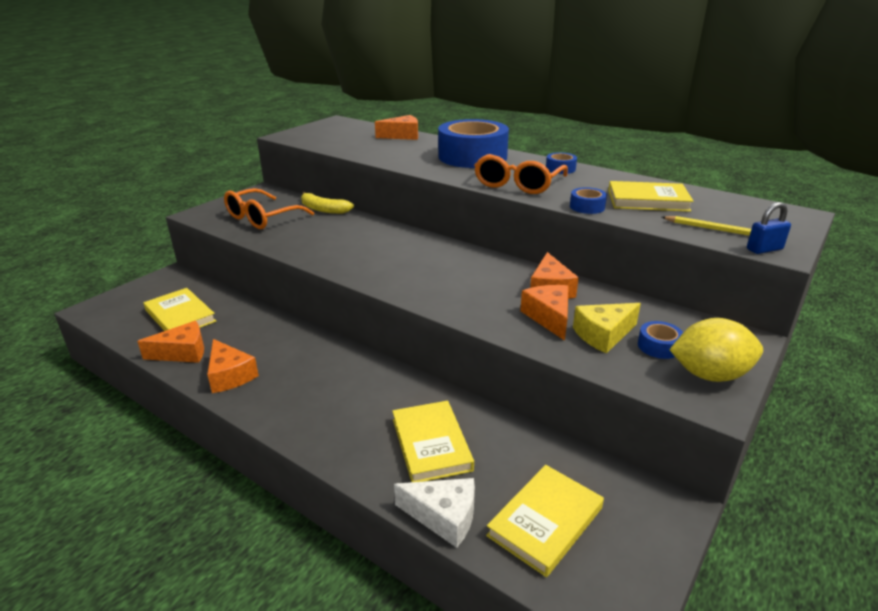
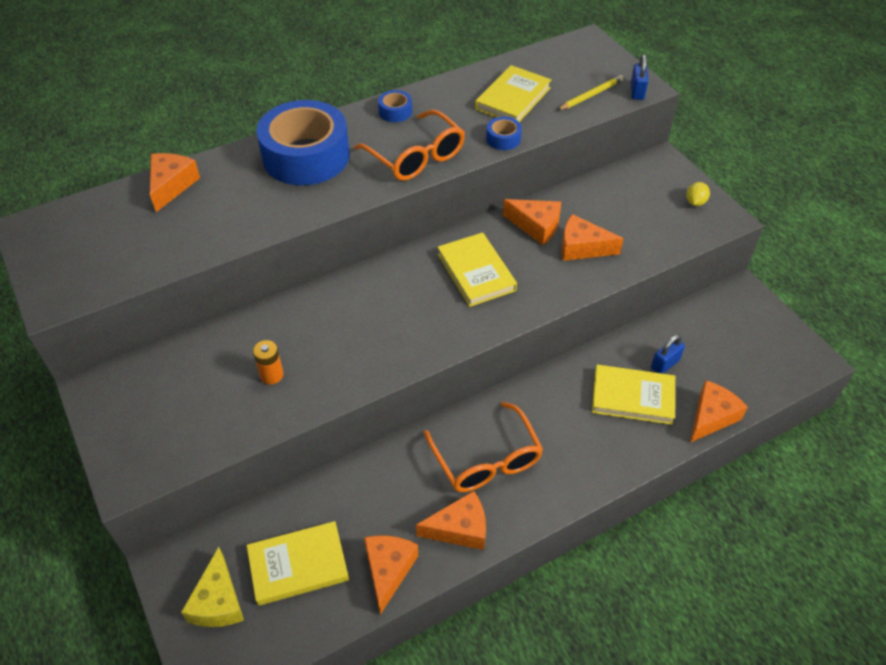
camera: 65 degrees left, 20 degrees up
(262, 218) = (202, 406): orange glasses -> orange glasses (486, 460)
(299, 230) = (271, 375): none -> orange battery
(323, 209) = (223, 337): yellow banana -> none
(443, 517) = (711, 417): white cheese -> orange cheese
(495, 459) = (665, 364): none -> blue padlock
(545, 522) = (734, 362): yellow book -> yellow book (476, 272)
(603, 335) = (622, 229): yellow cheese -> yellow cheese (218, 601)
(659, 346) = (651, 208): blue tape -> none
(709, 375) = (695, 202): yellow lemon -> yellow lemon, size x0.48

